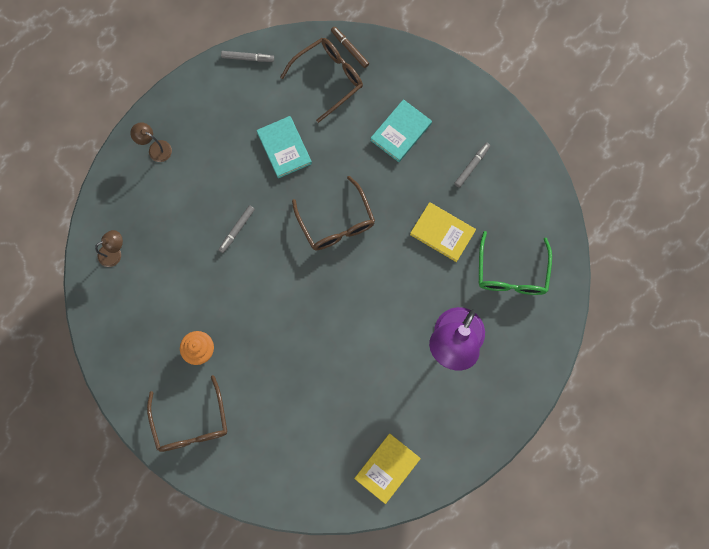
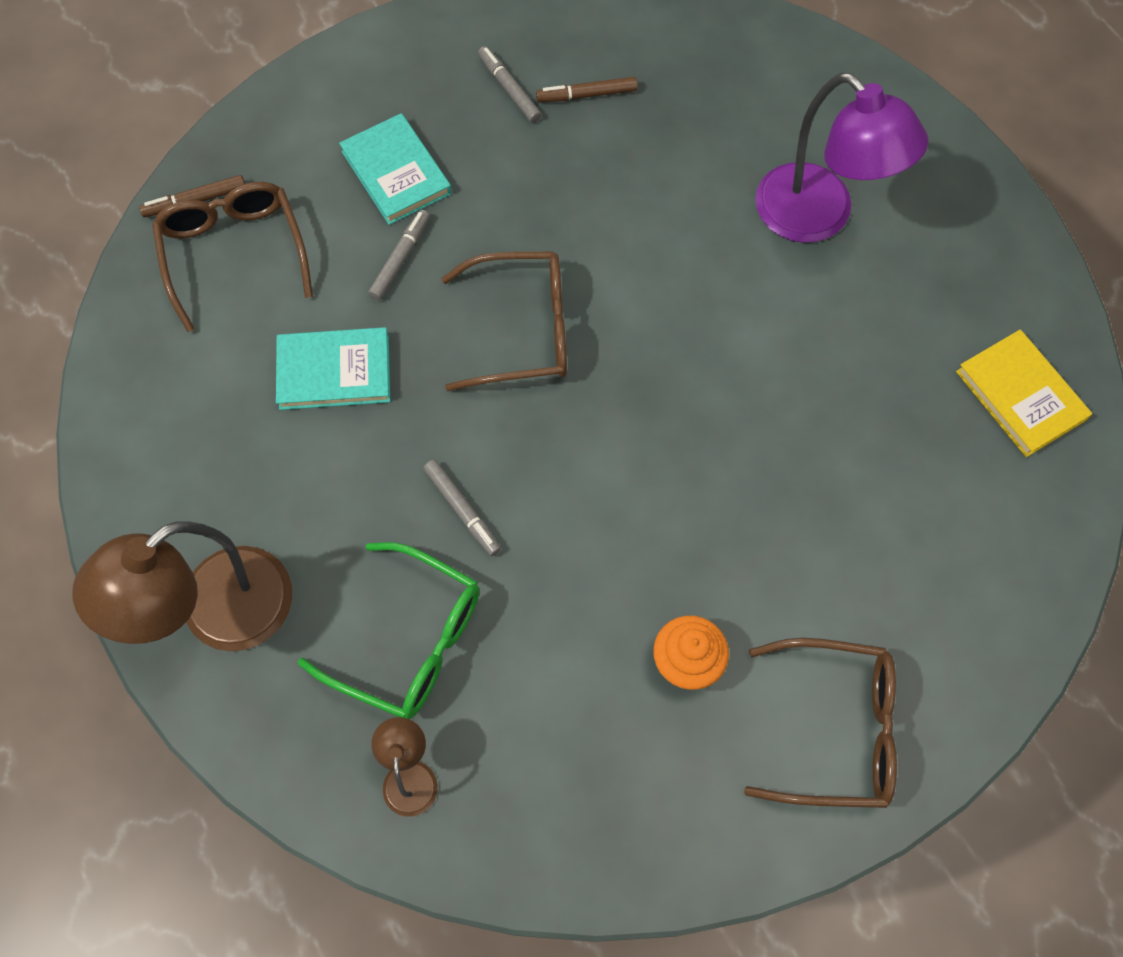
camera: 70 degrees left, 10 degrees down
(155, 149) = (217, 615): brown lamp -> brown lamp, size x2.11
(247, 58) = (117, 378): grey marker -> grey marker (400, 258)
(442, 233) = (612, 170): yellow book -> none
(483, 205) = (587, 95): none -> brown marker
(511, 273) = (724, 94): green glasses -> green glasses (409, 640)

